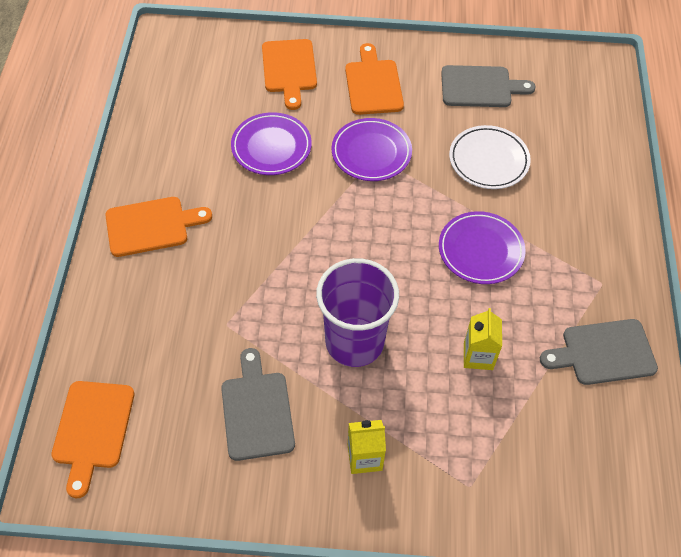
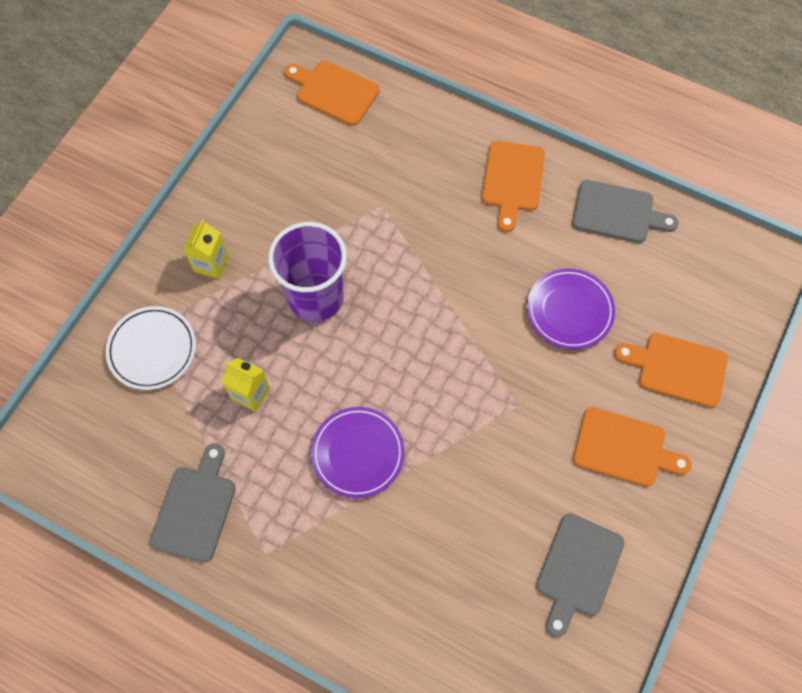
camera: 115 degrees right, 10 degrees up
(257, 410) = (292, 202): grey cutting board -> grey cutting board (617, 213)
(371, 153) = (525, 403): purple plate -> none
(488, 160) = (466, 521): white plate -> white plate (152, 349)

